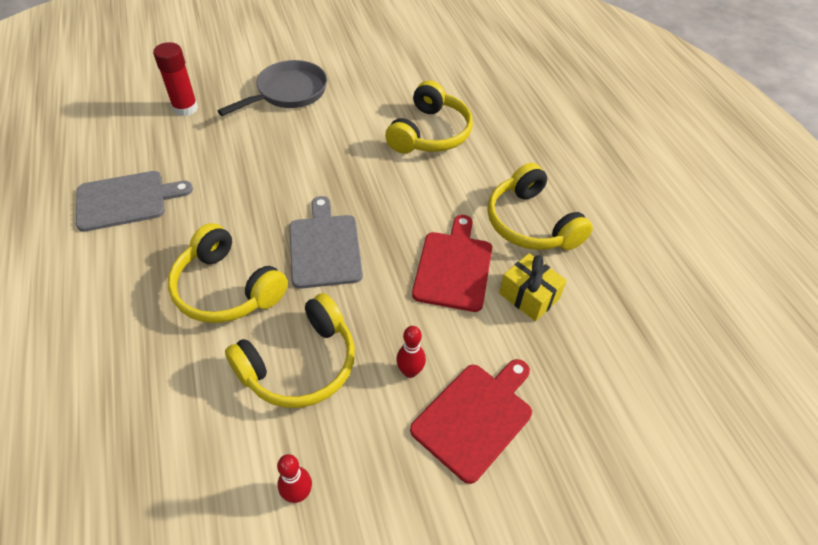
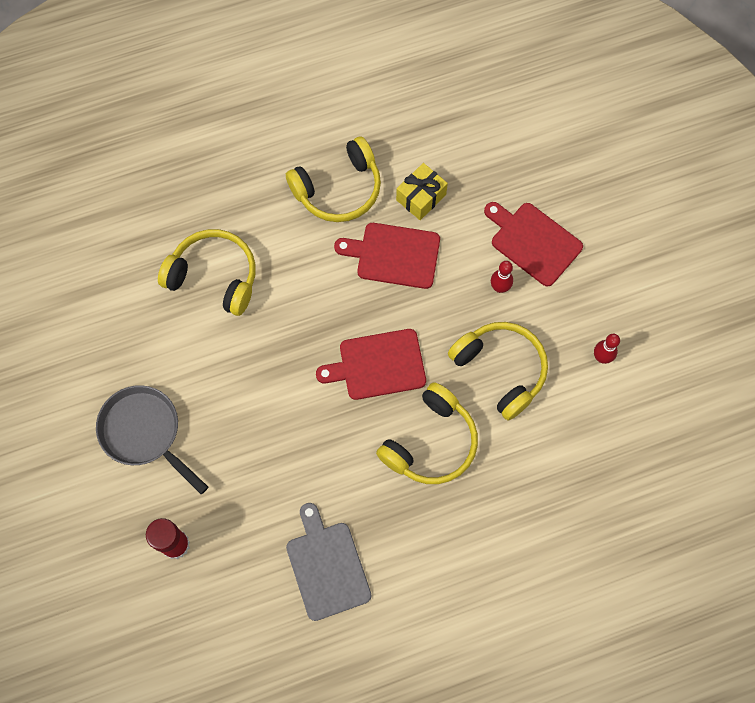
camera: 90 degrees left, 20 degrees up
(325, 247) = (377, 365): grey cutting board -> red cutting board

